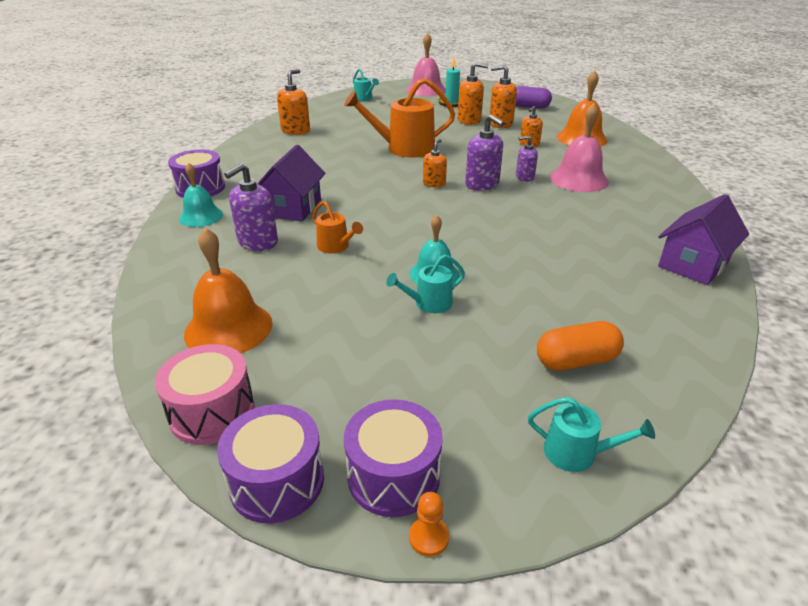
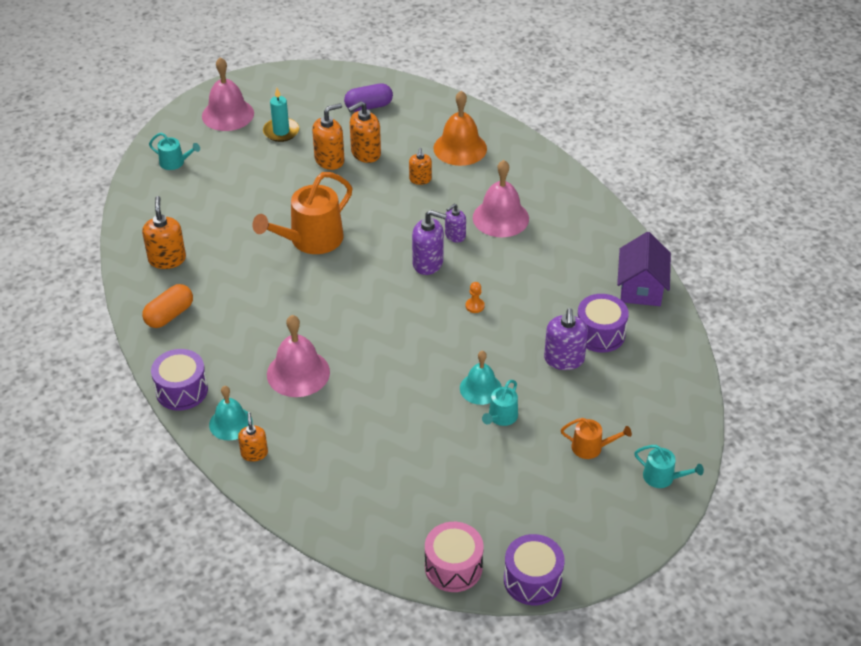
camera: 35 degrees left, 10 degrees up
(228, 328) = (391, 510): orange bell -> none
(257, 242) = (316, 426): purple soap dispenser -> purple soap dispenser (564, 359)
(293, 208) = (298, 373): purple house -> pink bell
(335, 247) = (382, 398): orange watering can -> orange watering can (591, 447)
(393, 475) = (586, 542): purple drum -> purple drum (600, 334)
(428, 537) = (628, 561): orange pawn -> orange pawn (475, 306)
(434, 184) = (387, 281): orange soap dispenser -> orange soap dispenser (254, 453)
(576, 361) = (623, 415): orange capsule -> orange capsule (169, 315)
(576, 453) = (662, 477): turquoise watering can -> turquoise watering can turned 45 degrees clockwise

